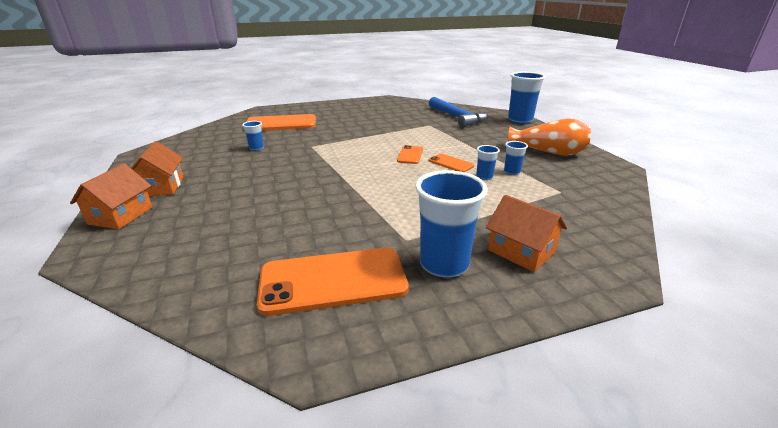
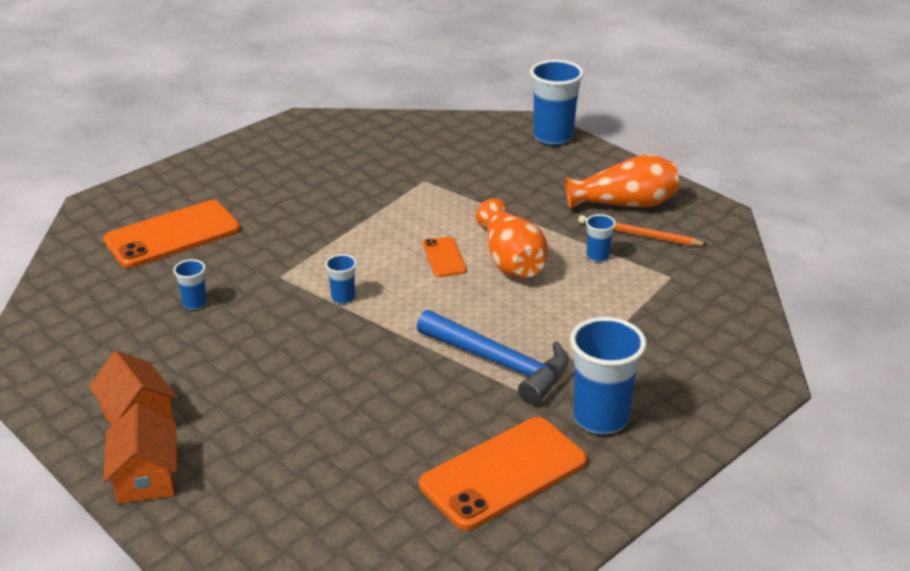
camera: 25 degrees left, 5 degrees up
(450, 163) = (511, 260): orange phone -> orange vase
(457, 117) = (455, 150): blue hammer -> blue hammer (500, 363)
(484, 177) = (569, 275): blue cup -> blue cup (343, 298)
(521, 251) = (667, 378): orange house -> none
(549, 167) = (638, 234): none -> orange pencil

